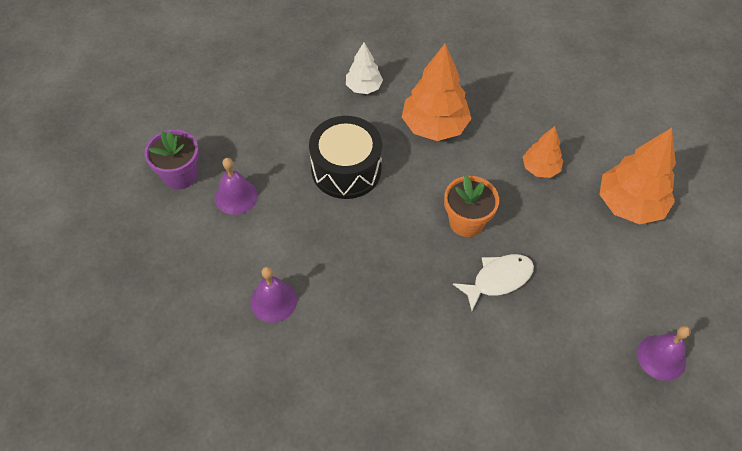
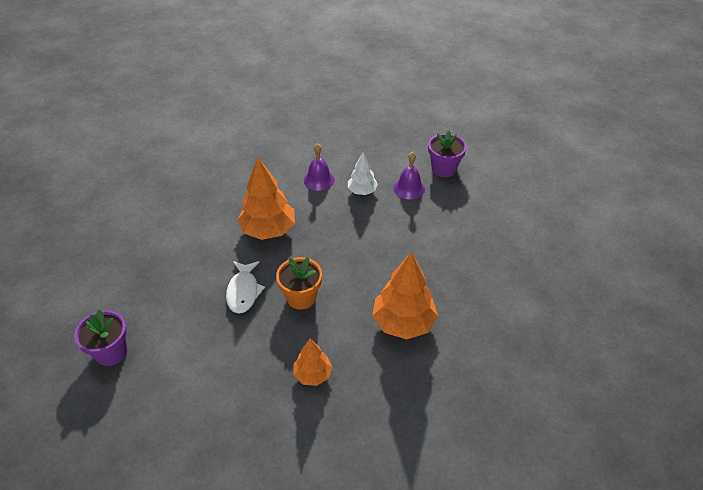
camera: 120 degrees right, 10 degrees down
(346, 169) = (395, 250): black drum -> none
(363, 87) = (473, 295): white tree -> white tree (362, 191)
(630, 205) = (231, 420): orange tree -> orange tree (268, 230)
(661, 357) = (111, 352): purple bell -> purple flower pot

